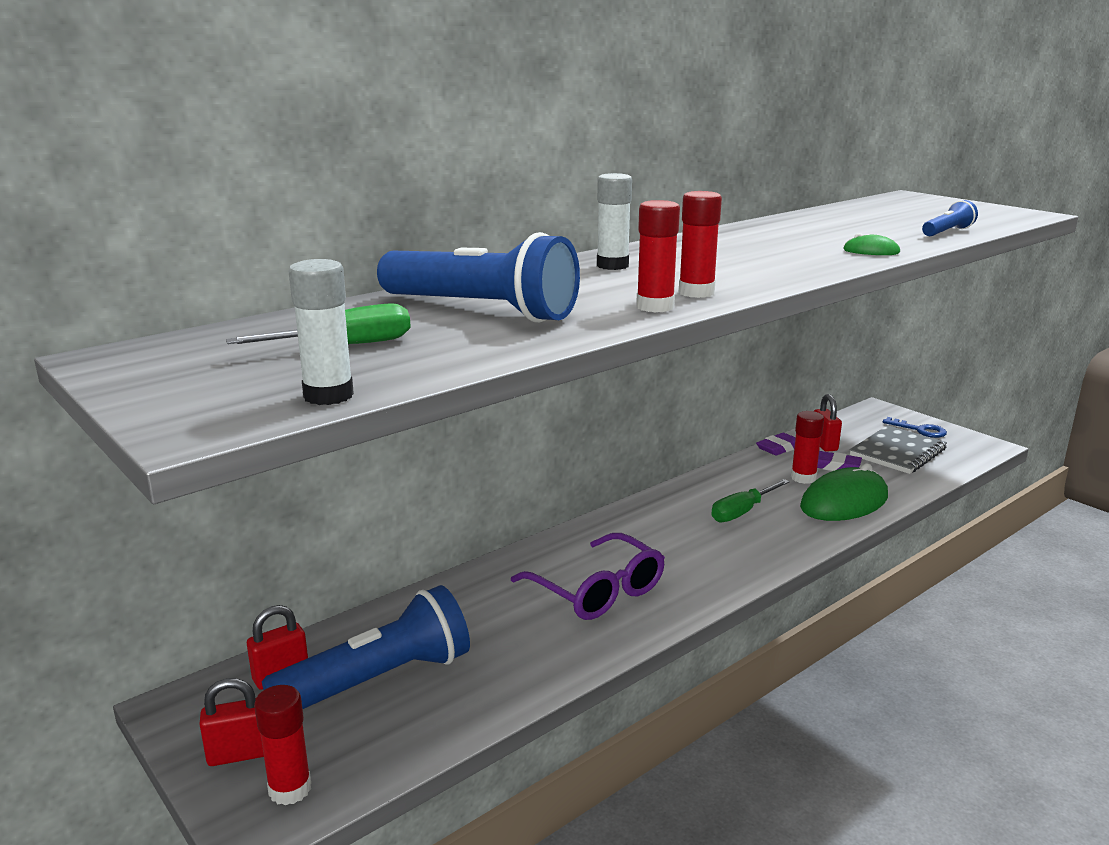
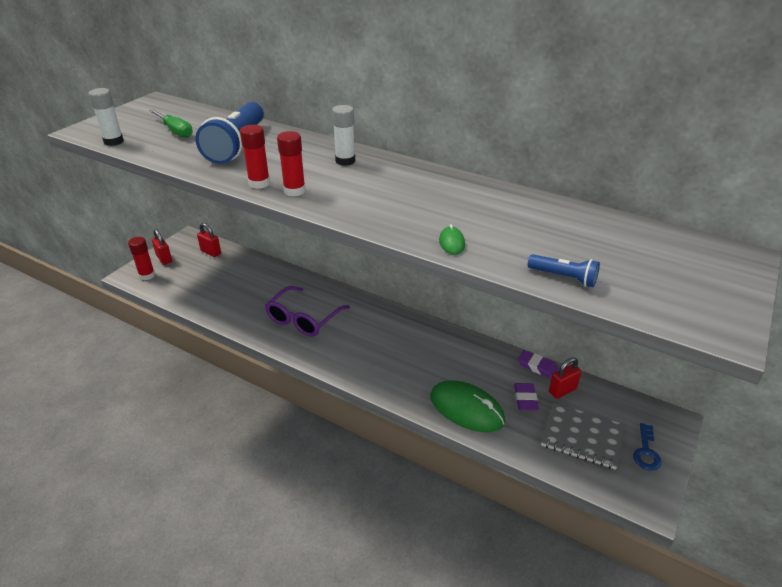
camera: 70 degrees right, 15 degrees up
(378, 680) = (213, 275): blue flashlight -> none
(742, 512) = (421, 360): green screwdriver -> none
(803, 478) = (493, 384): red glue stick -> none

